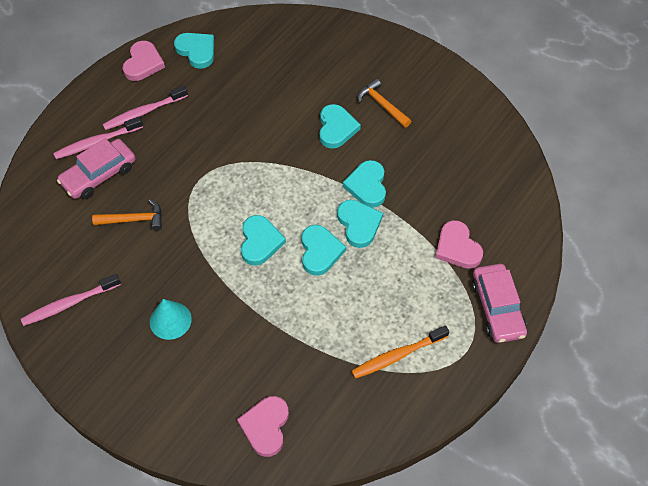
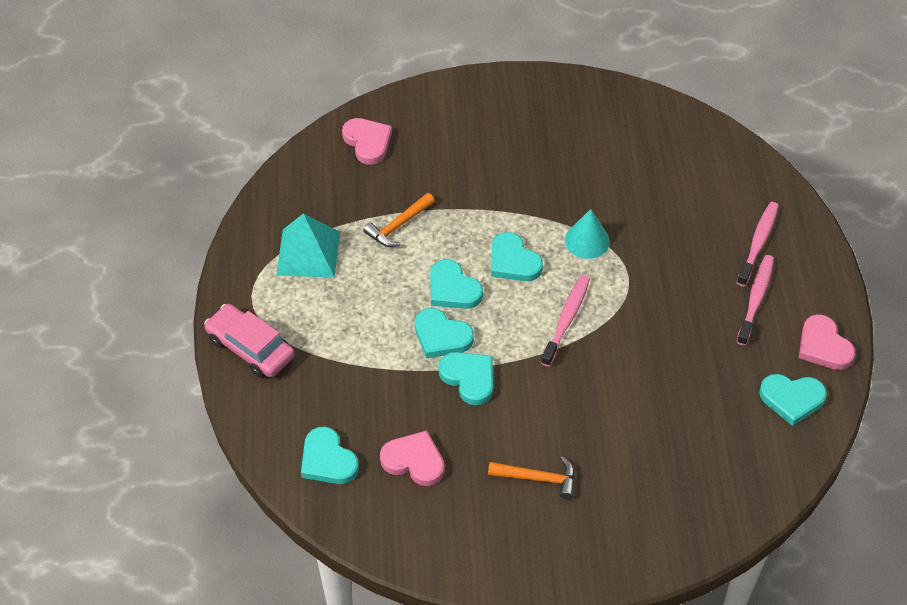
camera: 140 degrees right, 5 degrees down
(69, 304) = (609, 118): pink toothbrush -> pink toothbrush (566, 319)
(99, 175) = (717, 219): pink car -> none
(134, 220) = (640, 206): orange hammer -> orange hammer (398, 225)
(170, 320) = (518, 158): turquoise cone -> turquoise cone (587, 240)
(336, 128) = (557, 416): turquoise heart -> turquoise heart (328, 460)
(397, 355) = (308, 253): orange toothbrush -> turquoise pyramid
(457, 247) = (330, 378): pink heart -> pink heart (414, 461)

